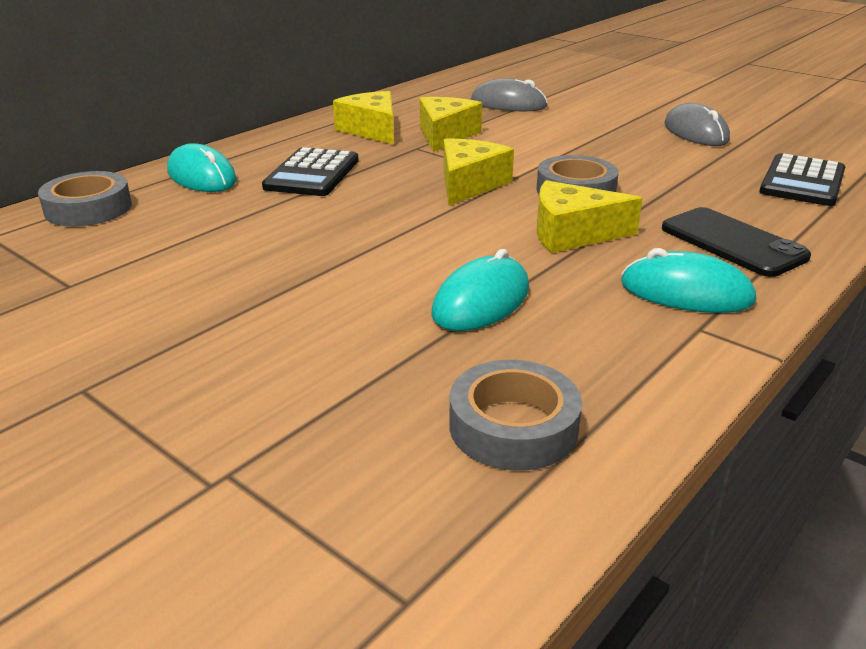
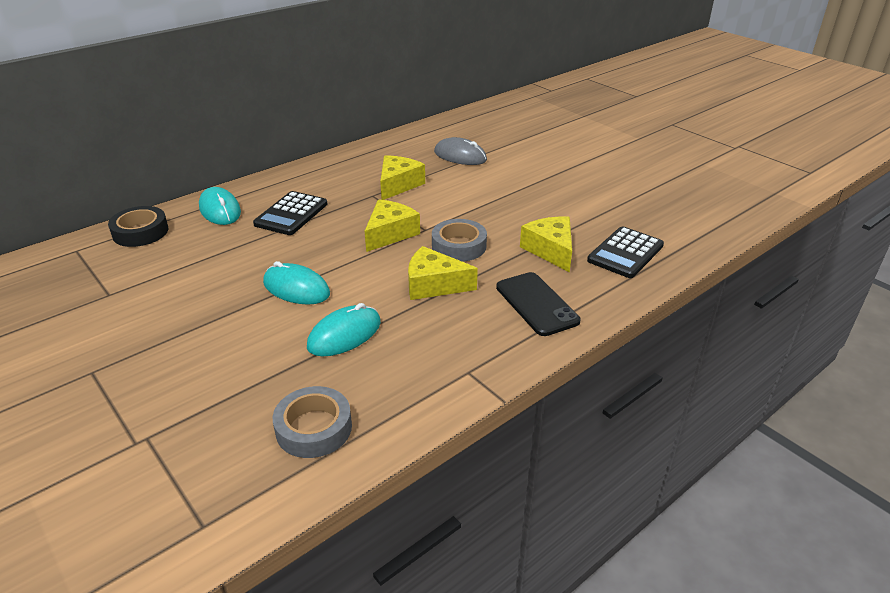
camera: 10 degrees right, 5 degrees up
(88, 208) = (140, 232): grey tape -> black tape
(372, 130) = (350, 175): yellow cheese -> yellow cheese (550, 250)
(686, 292) = (478, 342): turquoise mouse -> turquoise mouse (296, 288)
(695, 132) = (580, 197): grey mouse -> none

